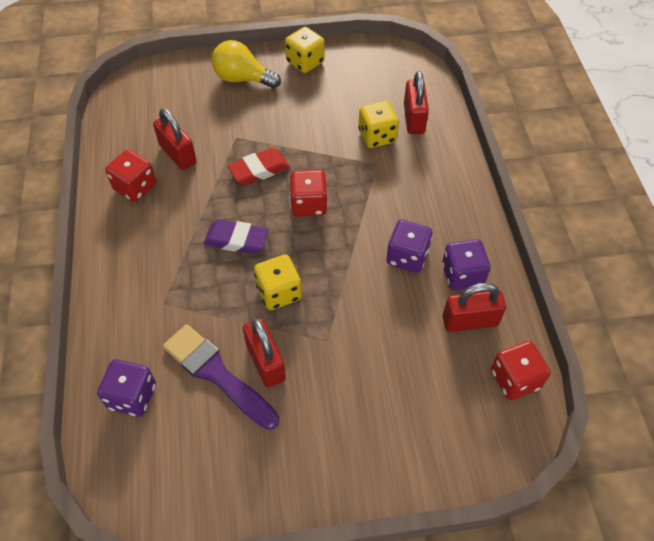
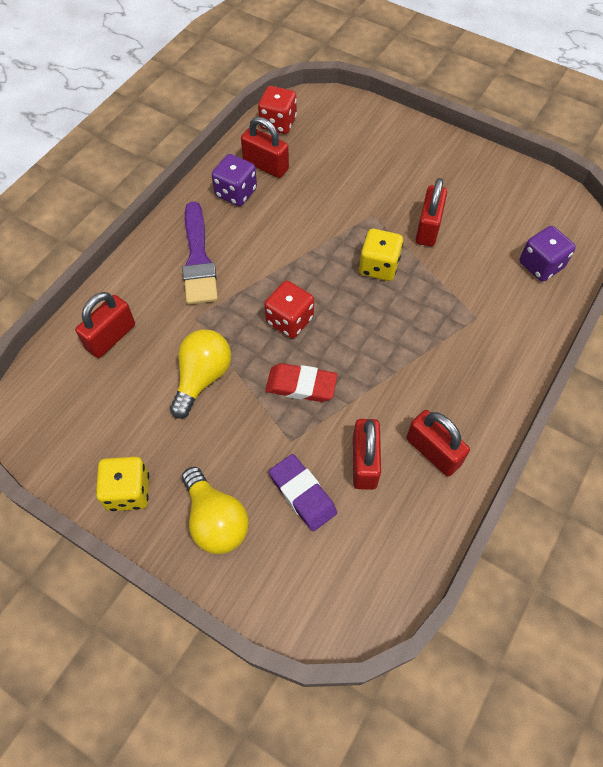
camera: 140 degrees left, 5 degrees up
(135, 187) = (433, 451): red dice -> red padlock
(217, 374) = (469, 242): purple brush -> purple brush (198, 259)
(236, 240) = (377, 330): purple eraser -> purple eraser (302, 494)
(328, 134) = (202, 377): none -> yellow light bulb
(377, 136) = (163, 343): yellow dice -> none
(407, 257) = (259, 229): purple dice -> none

